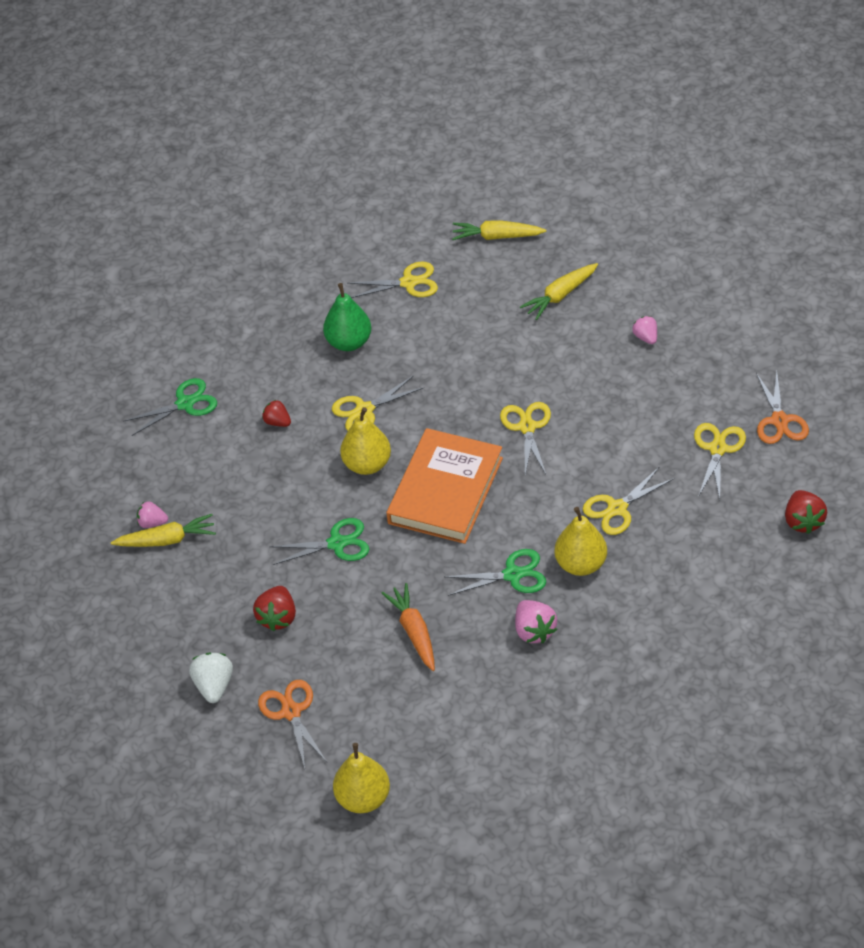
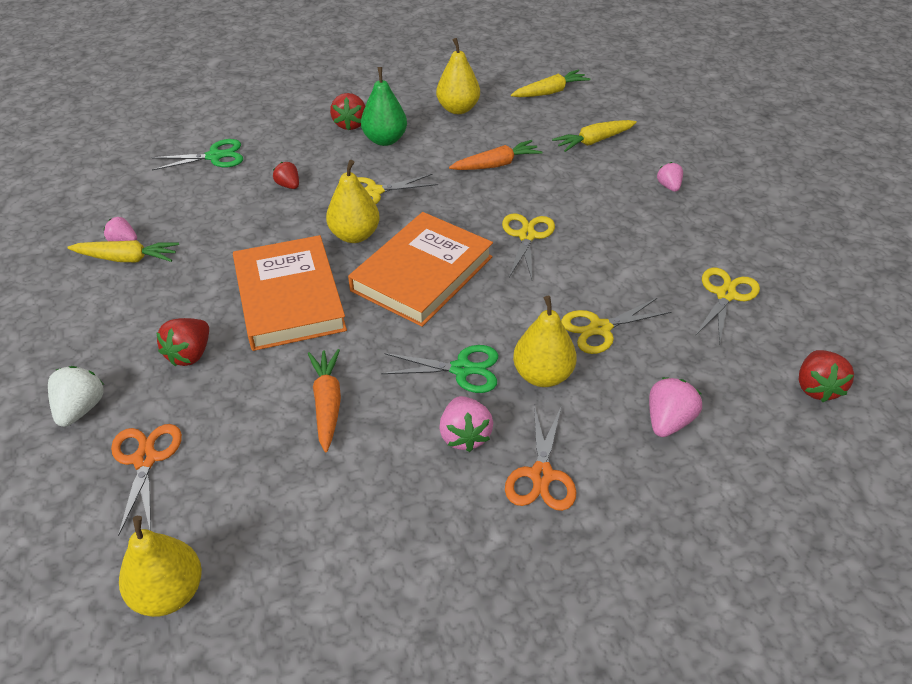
camera: 10 degrees right, 5 degrees down
(305, 329) = (350, 124): none -> red strawberry
(337, 543) = (289, 297): green scissors -> orange book
(408, 282) = (458, 109): yellow scissors -> yellow pear
(471, 349) = (496, 165): none -> orange carrot
(497, 236) = (549, 92): yellow carrot -> yellow carrot turned 135 degrees clockwise
(690, 579) = (668, 421): none -> pink strawberry
(779, 420) = (799, 282): orange scissors -> orange scissors (541, 475)

